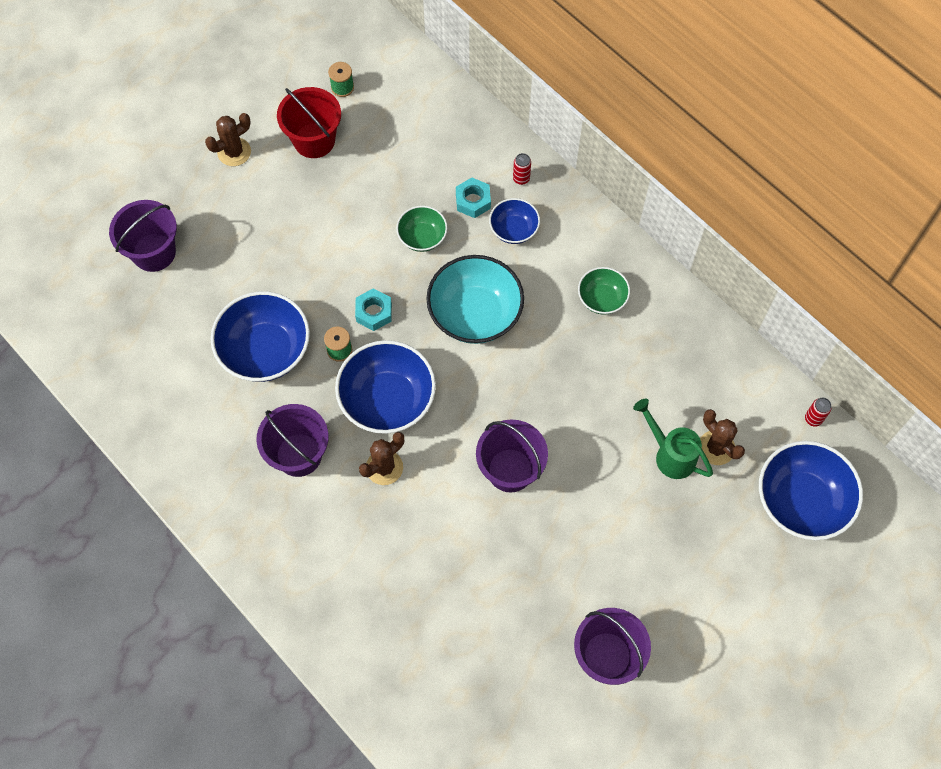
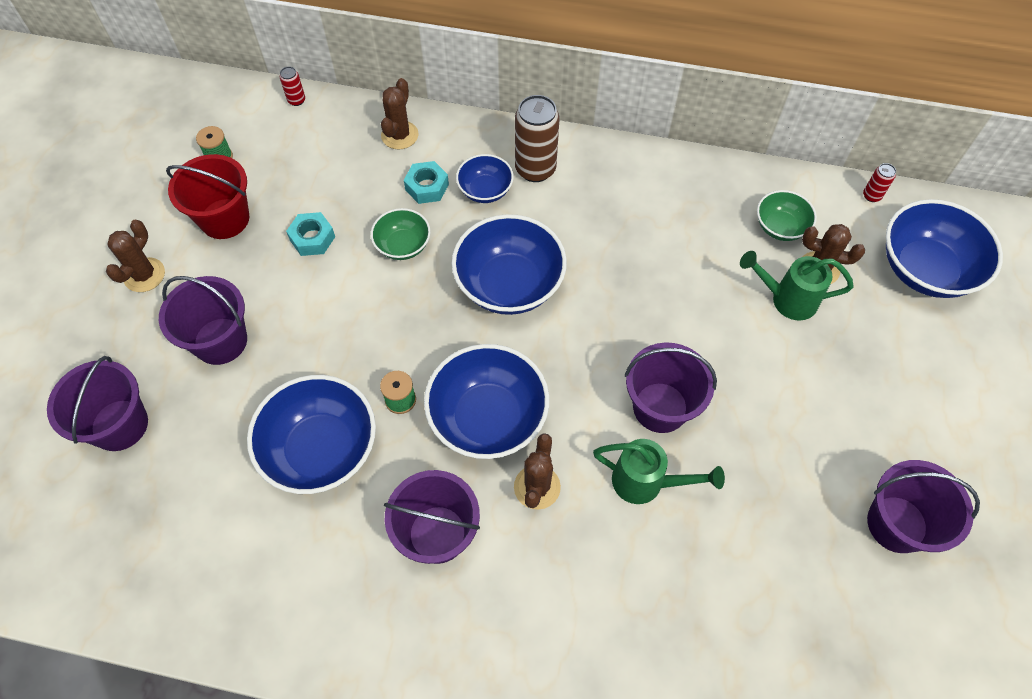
camera: 35 degrees left, 5 degrees down
(252, 233) = (220, 341): none -> purple bucket
(374, 312) = (408, 342): turquoise nut -> turquoise nut (312, 238)
(458, 513) = (647, 483): none -> green watering can
(475, 314) = (509, 284): turquoise bowl -> blue bowl
(484, 146) = (399, 135): none -> brown cactus
(521, 178) = (456, 144): red can -> red can (296, 100)
(564, 235) = (535, 169): none -> brown can
(602, 299) = (613, 203): green bowl -> green bowl (780, 227)

